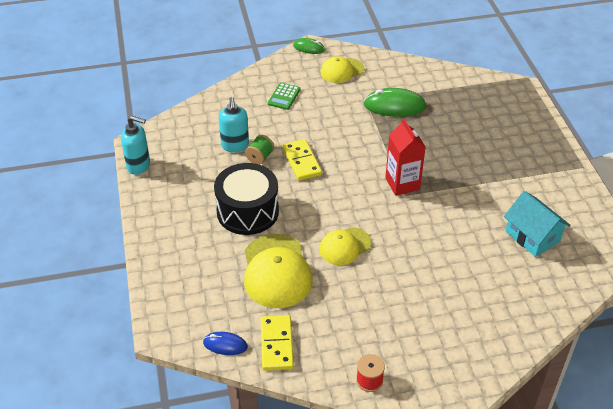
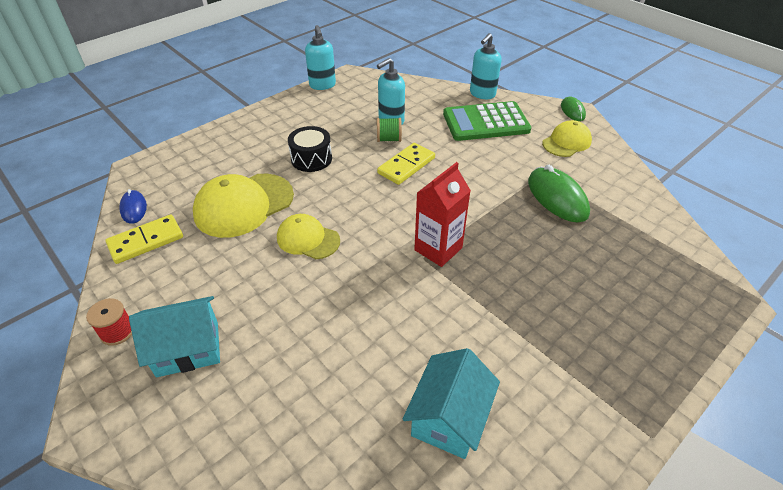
camera: 60 degrees right, 0 degrees up
(244, 80) = (482, 94): none -> turquoise soap dispenser
(247, 211) = (311, 159): black drum -> black drum, size x0.62
(284, 96) = (486, 122): green calculator -> green calculator, size x2.00
(342, 70) = (566, 142): yellow cap -> yellow cap turned 105 degrees clockwise
(410, 343) = (188, 349): none -> turquoise house

